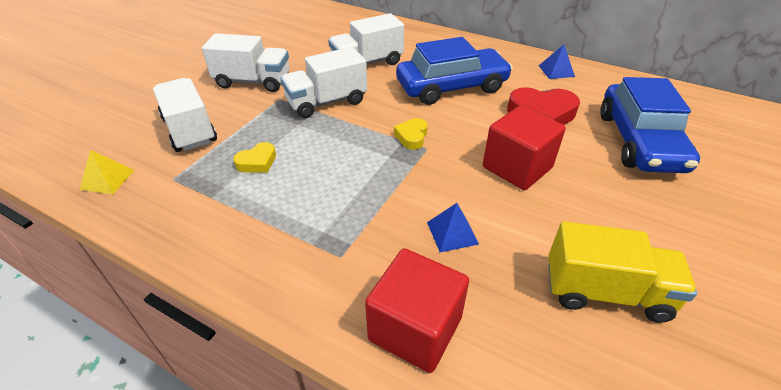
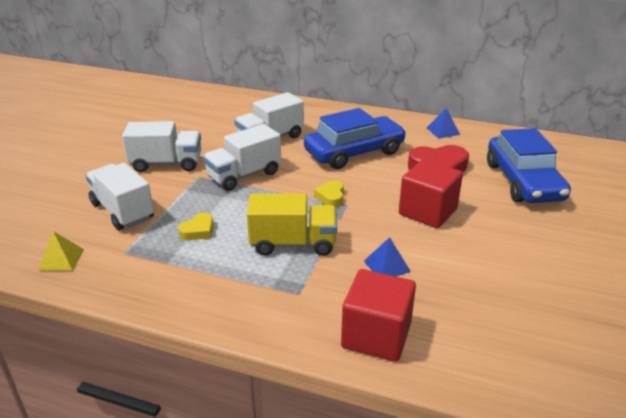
camera: 10 degrees left, 10 degrees down
(606, 292) = (516, 292): yellow truck -> yellow truck (293, 243)

